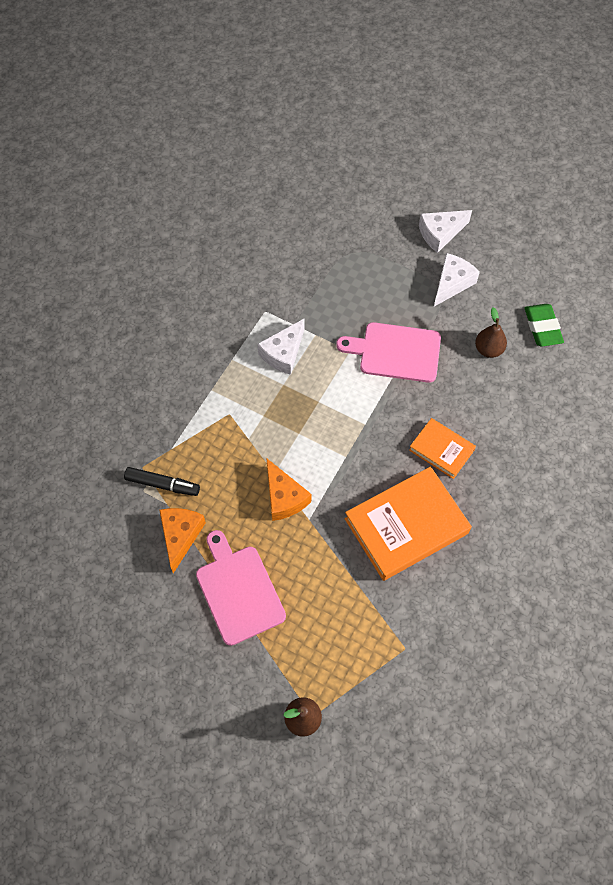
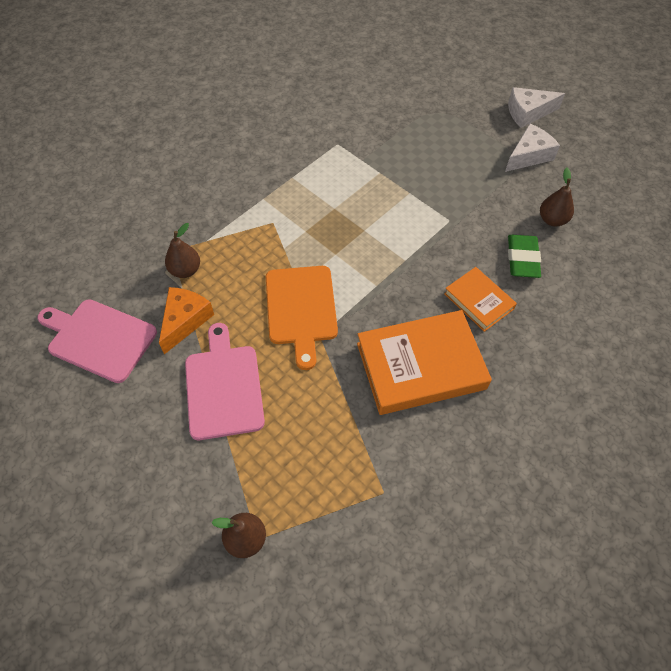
camera: 15 degrees right, 5 degrees down
(162, 484) = (185, 270): black marker -> brown pear
(283, 353) = (343, 182): white cheese -> none
(284, 497) = (301, 309): orange cheese -> orange cutting board
(395, 352) = (455, 203): pink cutting board -> pink cutting board (99, 338)
(542, 327) = (614, 211): green eraser -> green eraser (522, 259)

